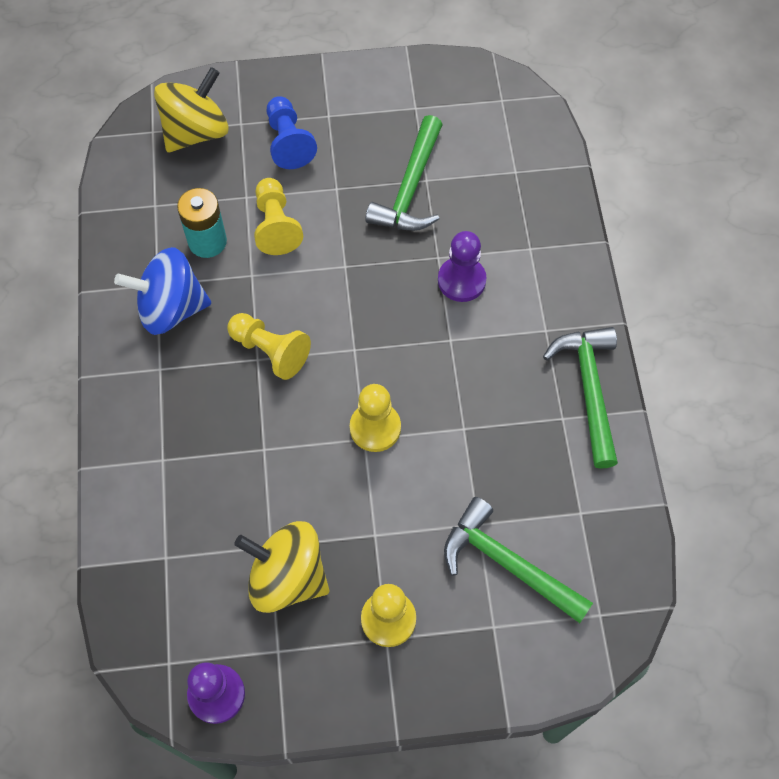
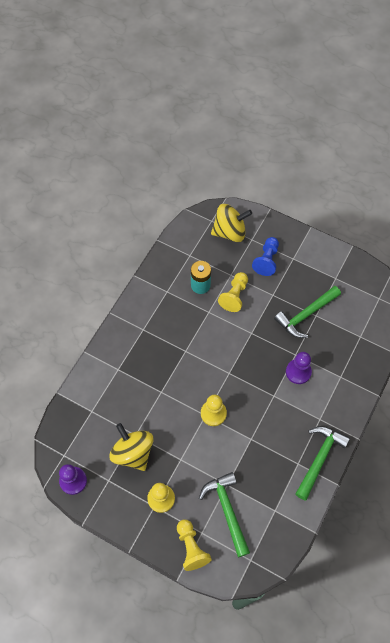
camera: 35 degrees right, 0 degrees up
(171, 308) = (165, 306): blue spinning top -> none
(270, 351) = (193, 351): yellow pawn -> yellow pawn (191, 547)

